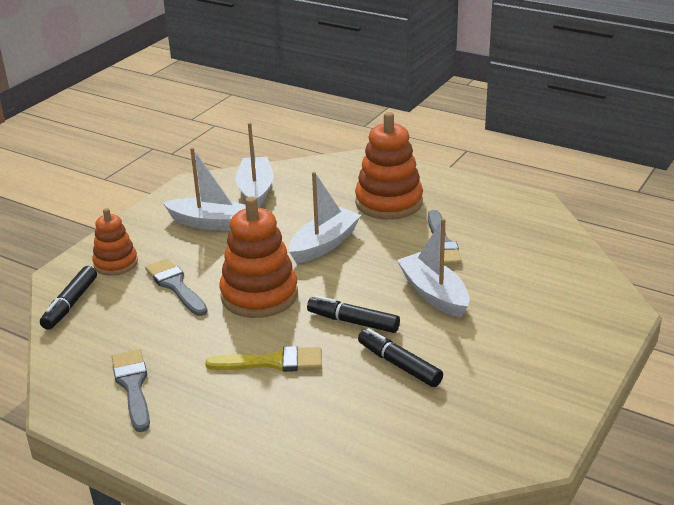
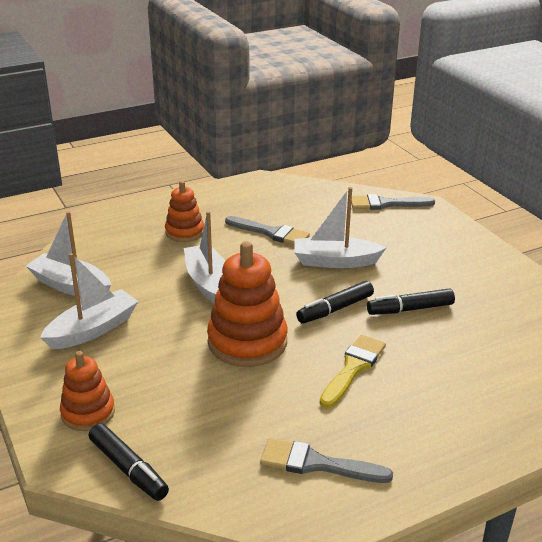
camera: 60 degrees left, 0 degrees up
(175, 286) = (176, 385): grey brush -> grey brush (386, 204)
(389, 202) = (184, 232): orange stacking toy -> orange stacking toy, size x0.60

